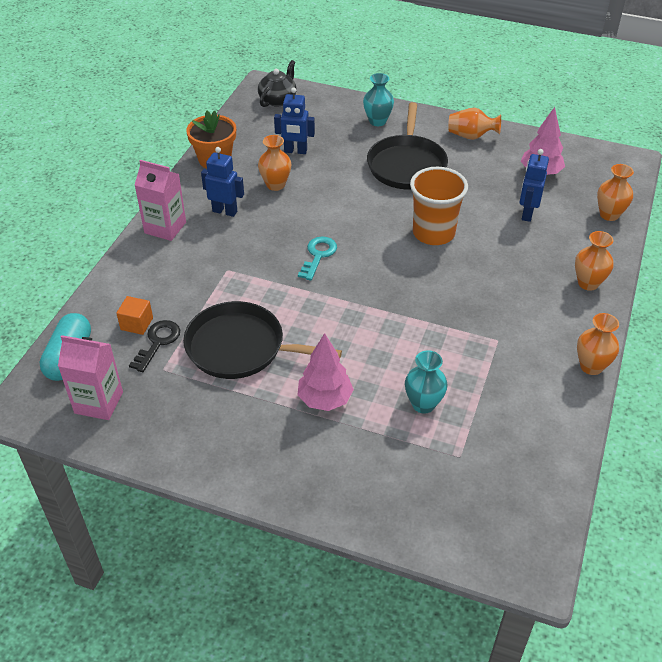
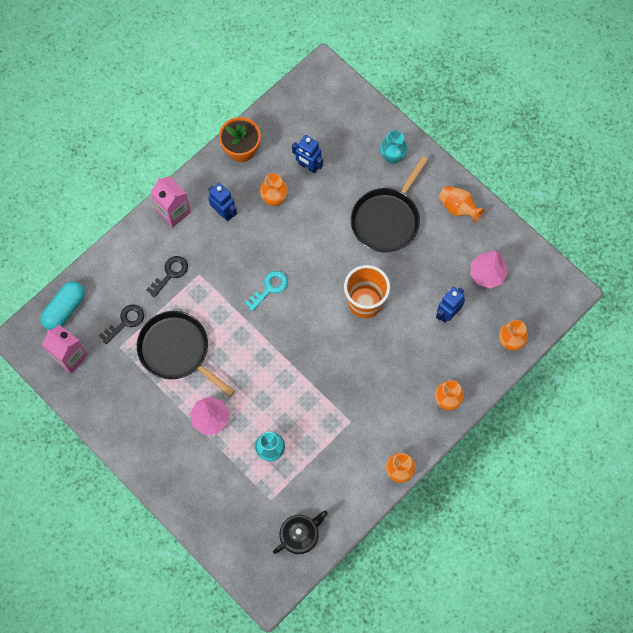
camera: 25 degrees right, 25 degrees up
(137, 324) = (118, 299): orange cube -> none
(191, 280) = (170, 274): none -> black key
(278, 99) = (325, 94): black teapot -> black teapot (300, 535)

